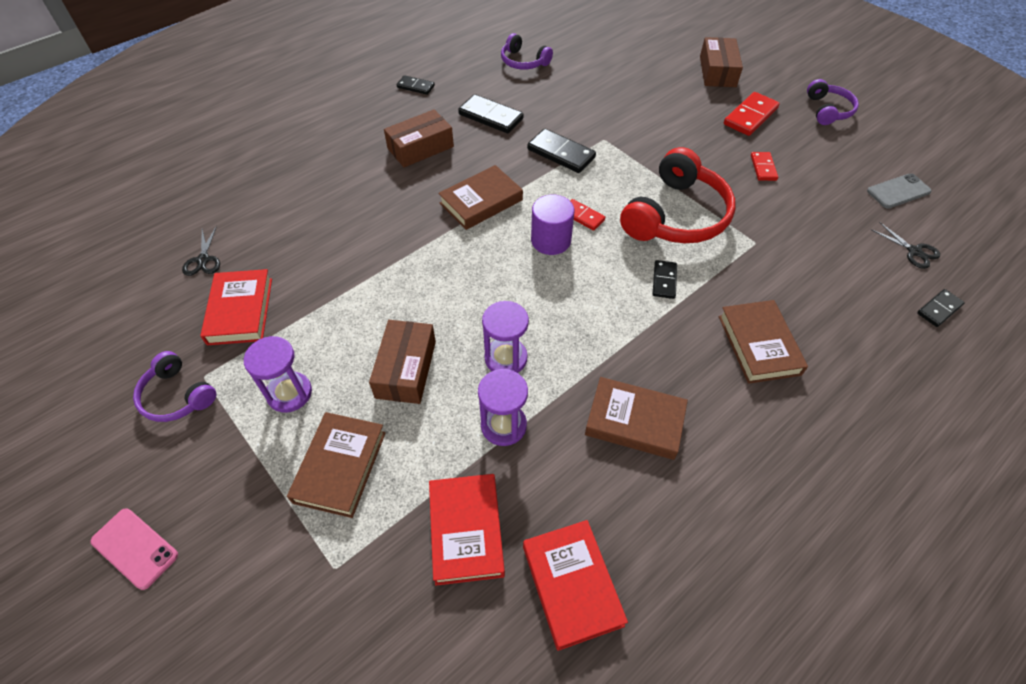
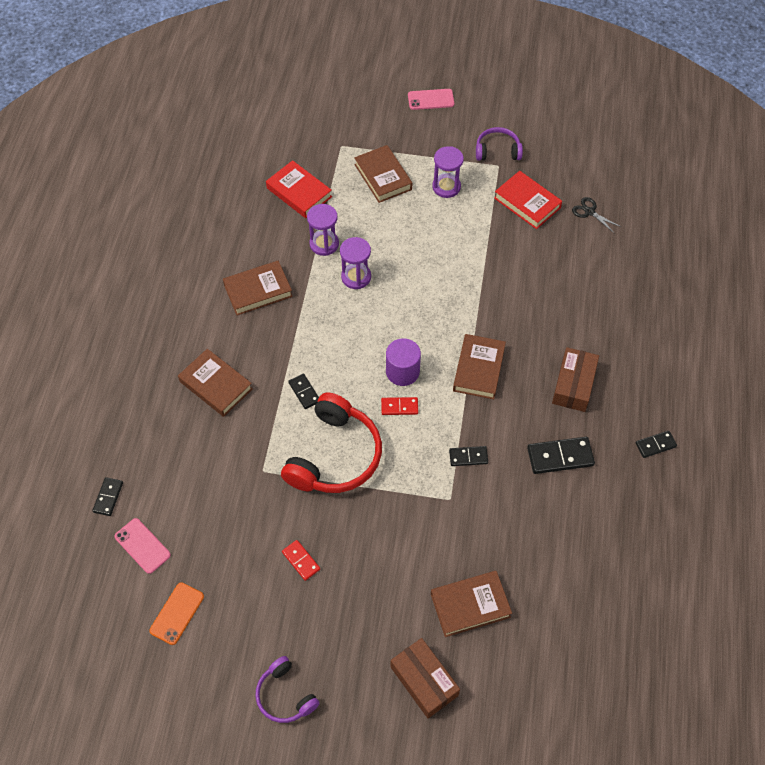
camera: 140 degrees right, 5 degrees up
(406, 369) = (402, 236): brown box -> none
(523, 62) = (607, 550): purple headphones -> none
(561, 153) = (468, 457): black domino -> black domino, size x0.60
(571, 585) = (234, 204): red book -> none
(649, 85) = (470, 605): none -> brown book
(676, 216) = (335, 456): red headphones -> red headphones turned 150 degrees counterclockwise
(750, 116) = (351, 627): red domino -> none
(898, 191) = (177, 613): grey phone -> orange phone
(914, 251) = (142, 546): black scissors -> pink phone

